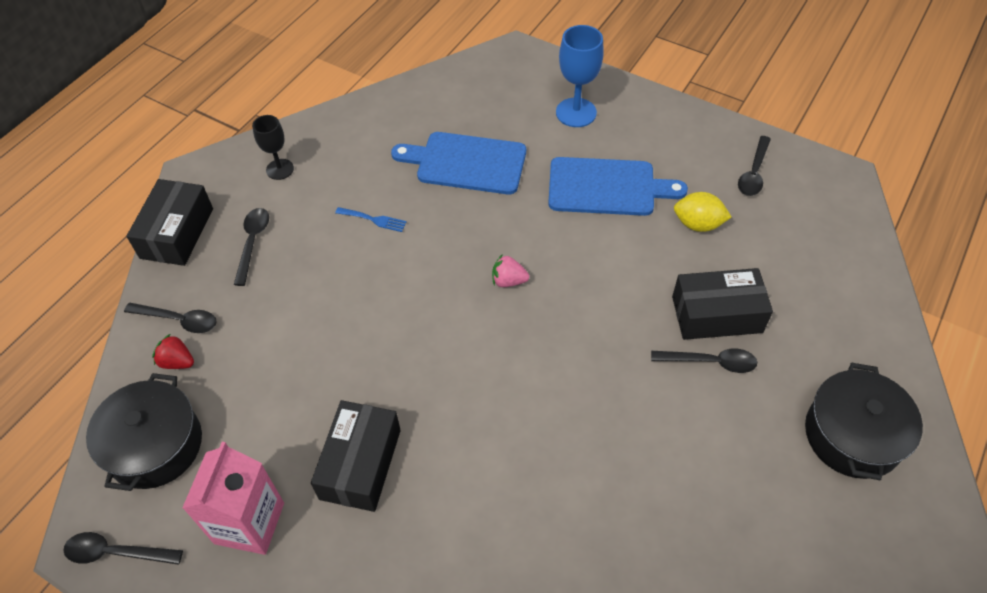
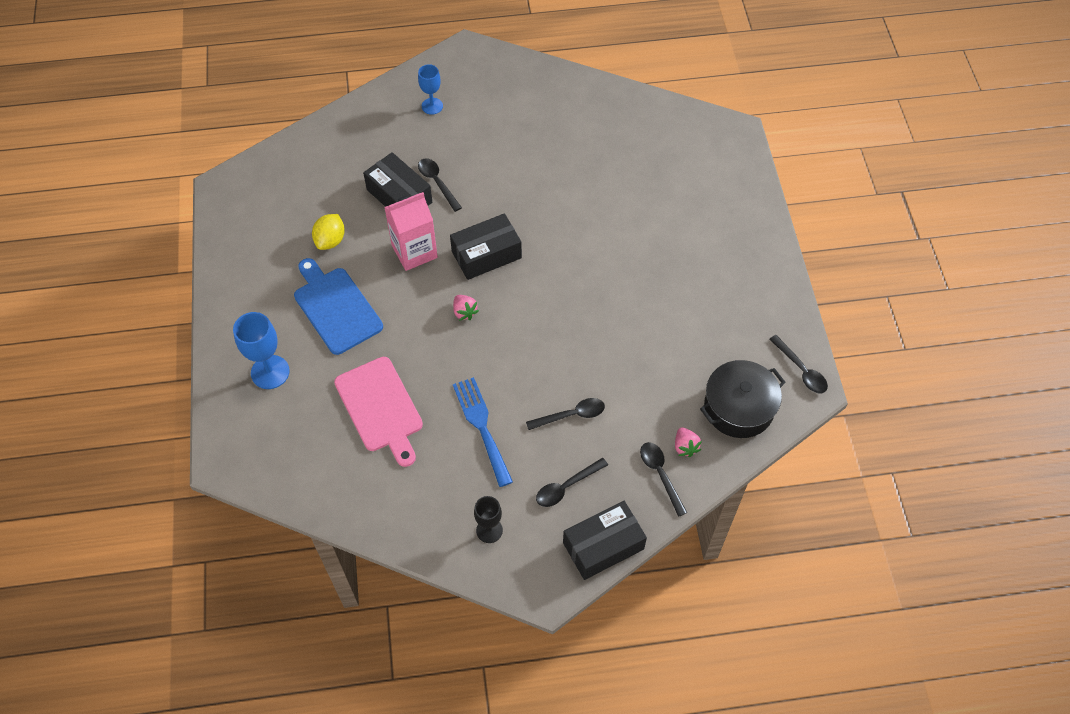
camera: 130 degrees left, 5 degrees up
(177, 362) = (685, 446): red strawberry -> pink strawberry
(249, 523) = (727, 323): pink carton -> pink carton (414, 251)
(360, 464) = (649, 299): black box -> black box (486, 254)
(374, 220) = (481, 426): blue fork -> blue fork, size x1.93
(466, 162) = (380, 408): blue cutting board -> pink cutting board
(698, 224) = (330, 240): yellow lemon -> yellow lemon turned 45 degrees clockwise
(753, 173) = (255, 234): black spoon -> black spoon (571, 415)
(852, 435) = (432, 106): black pot -> blue goblet

